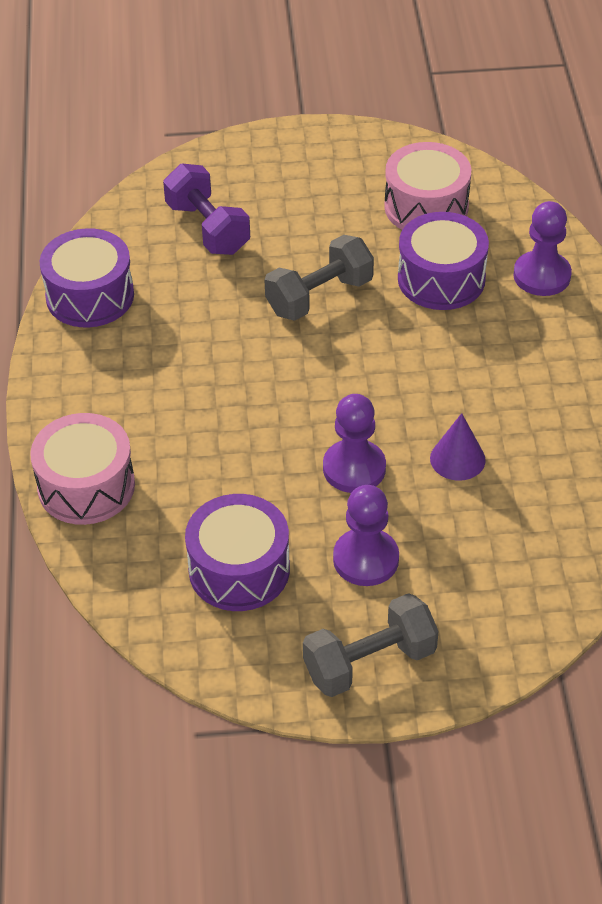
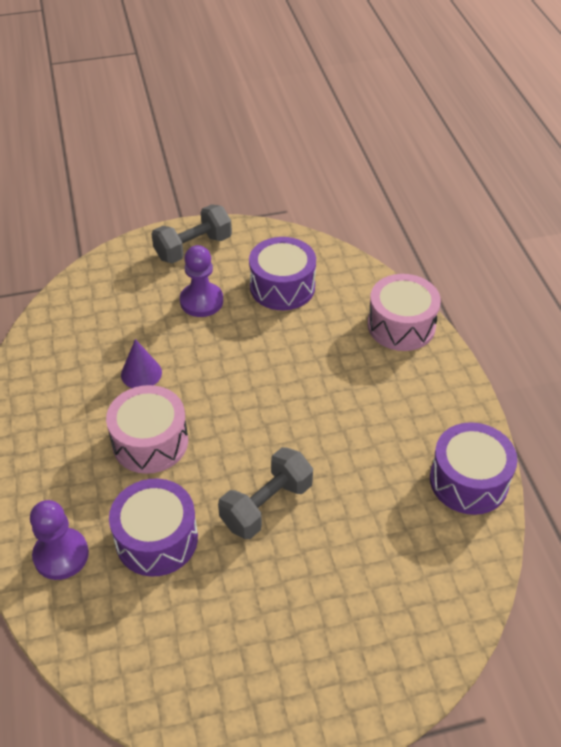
camera: 170 degrees right, 0 degrees up
(208, 228) = (390, 573): purple dumbbell -> none
(354, 468) = (216, 358): purple pawn -> none
(426, 207) = (174, 632): pink drum -> pink drum (150, 442)

